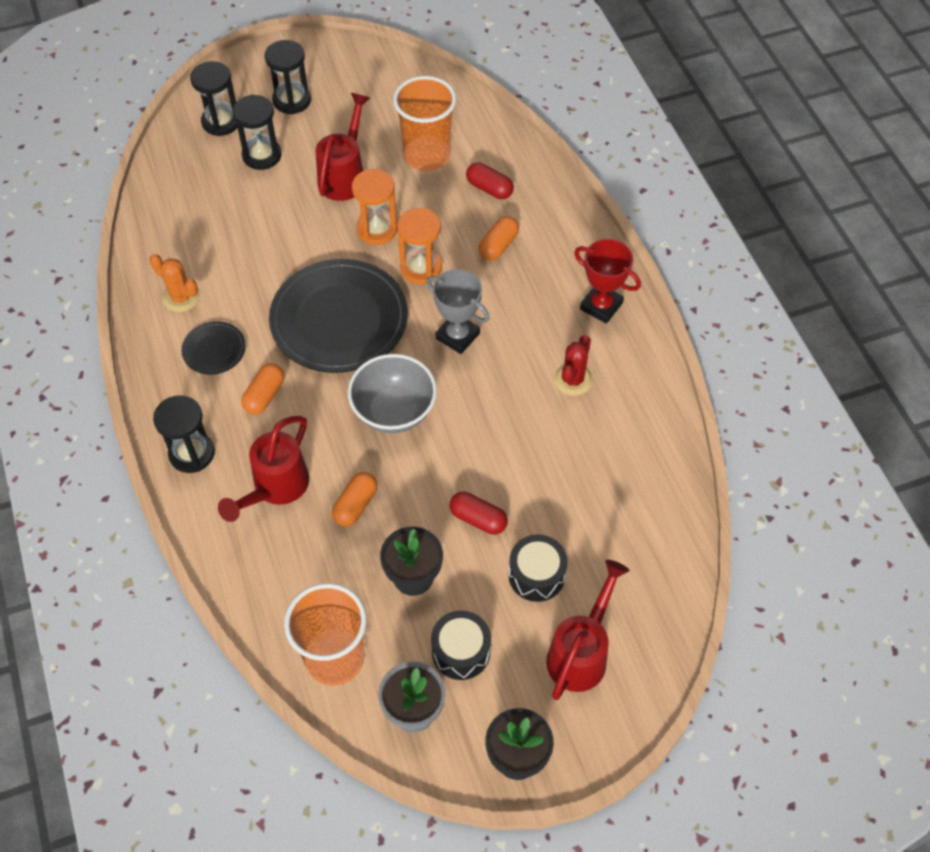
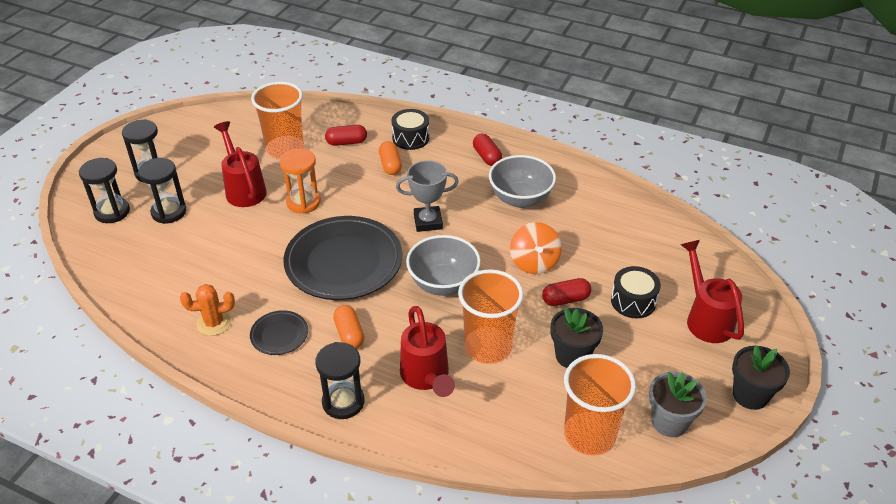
camera: 45 degrees left, 15 degrees down
(355, 505) = (488, 347): orange capsule -> orange cup
(421, 268) = (359, 204): orange hourglass -> none
(461, 651) = (650, 370): black drum -> black drum (410, 138)
(498, 458) = (534, 262): none -> orange spinning top
(573, 380) = (520, 199): red cactus -> grey bowl
(601, 306) = (487, 157): red trophy -> red capsule

